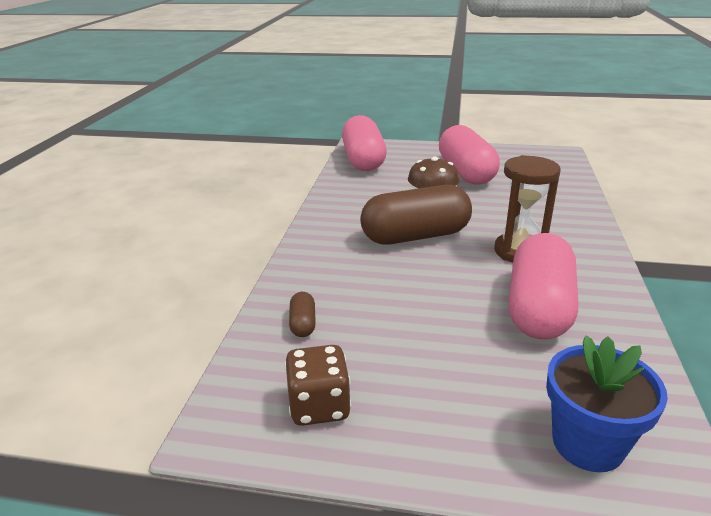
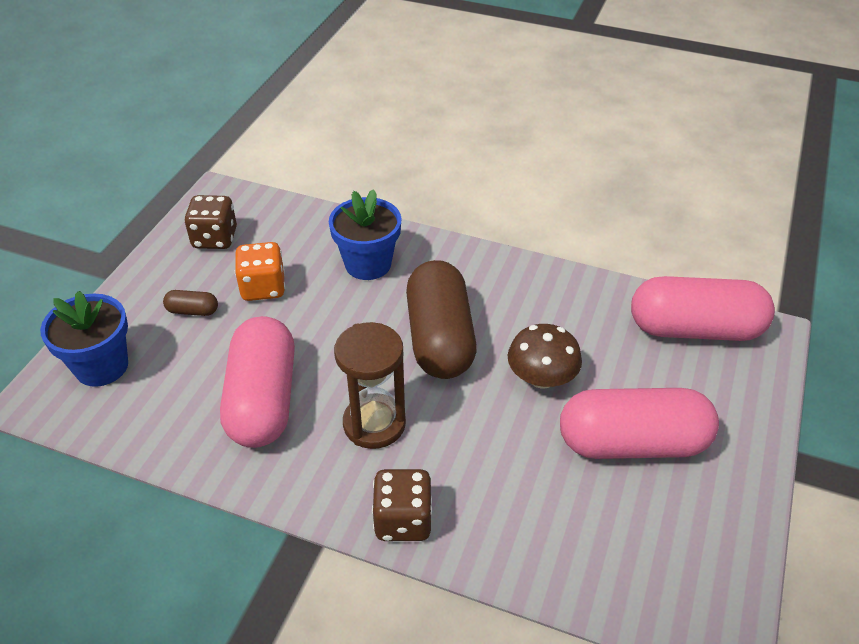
camera: 100 degrees right, 15 degrees up
(303, 323) = (312, 238): brown capsule -> brown capsule (193, 311)
(337, 282) = (368, 264): none -> blue flower pot
(395, 341) = (263, 288): none -> orange dice
(539, 308) = (263, 400): pink capsule -> pink capsule turned 60 degrees clockwise
(586, 230) = (403, 520): none -> brown dice

